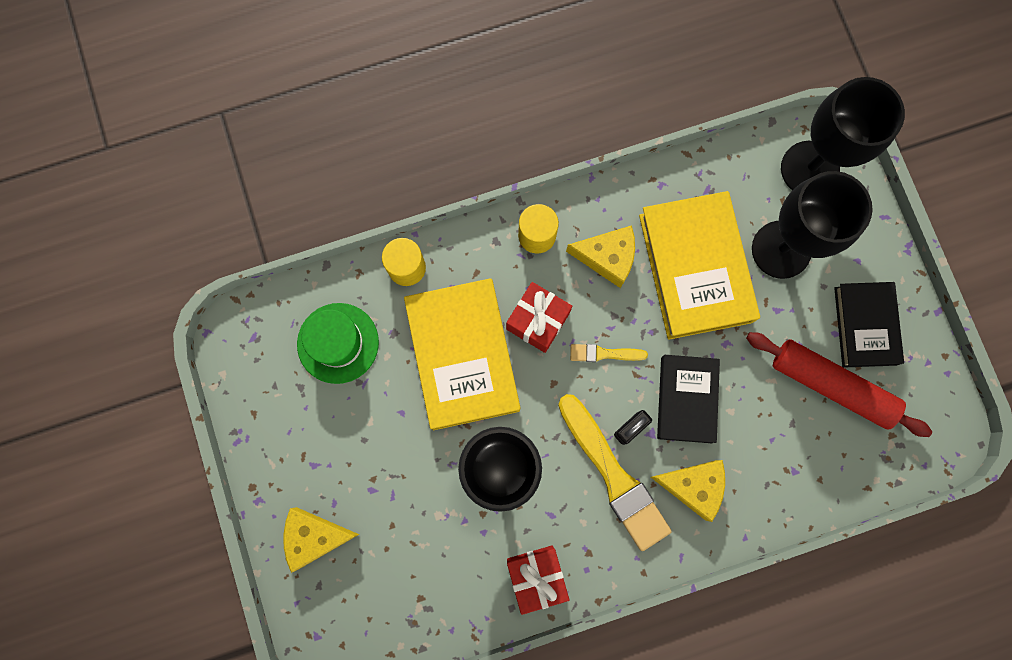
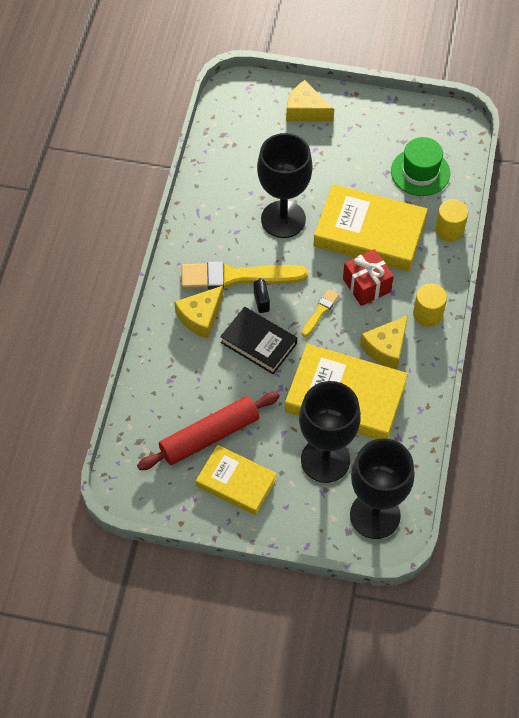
camera: 120 degrees right, 20 degrees down
(315, 537) = (306, 110): yellow cheese -> yellow cheese turned 90 degrees counterclockwise
(536, 576) = (205, 206): red gift -> none
(865, 326) = (236, 482): black book -> yellow book

